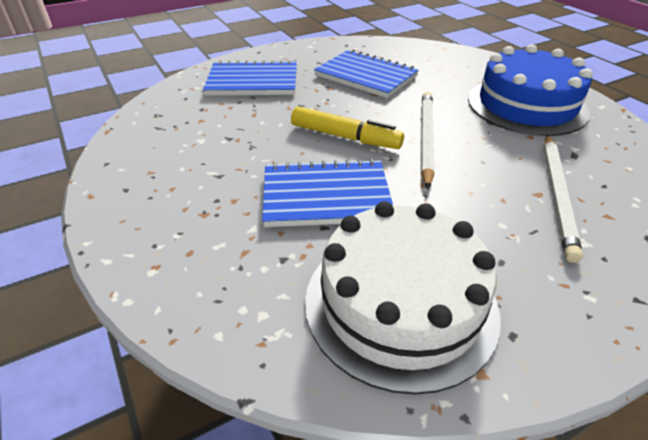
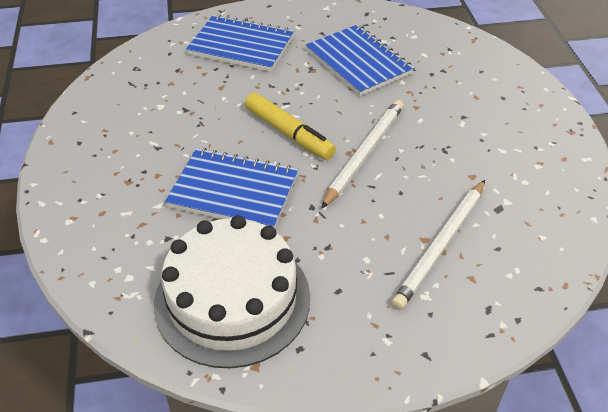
camera: 20 degrees right, 5 degrees up
(526, 105) = (501, 138): blue cake -> none

